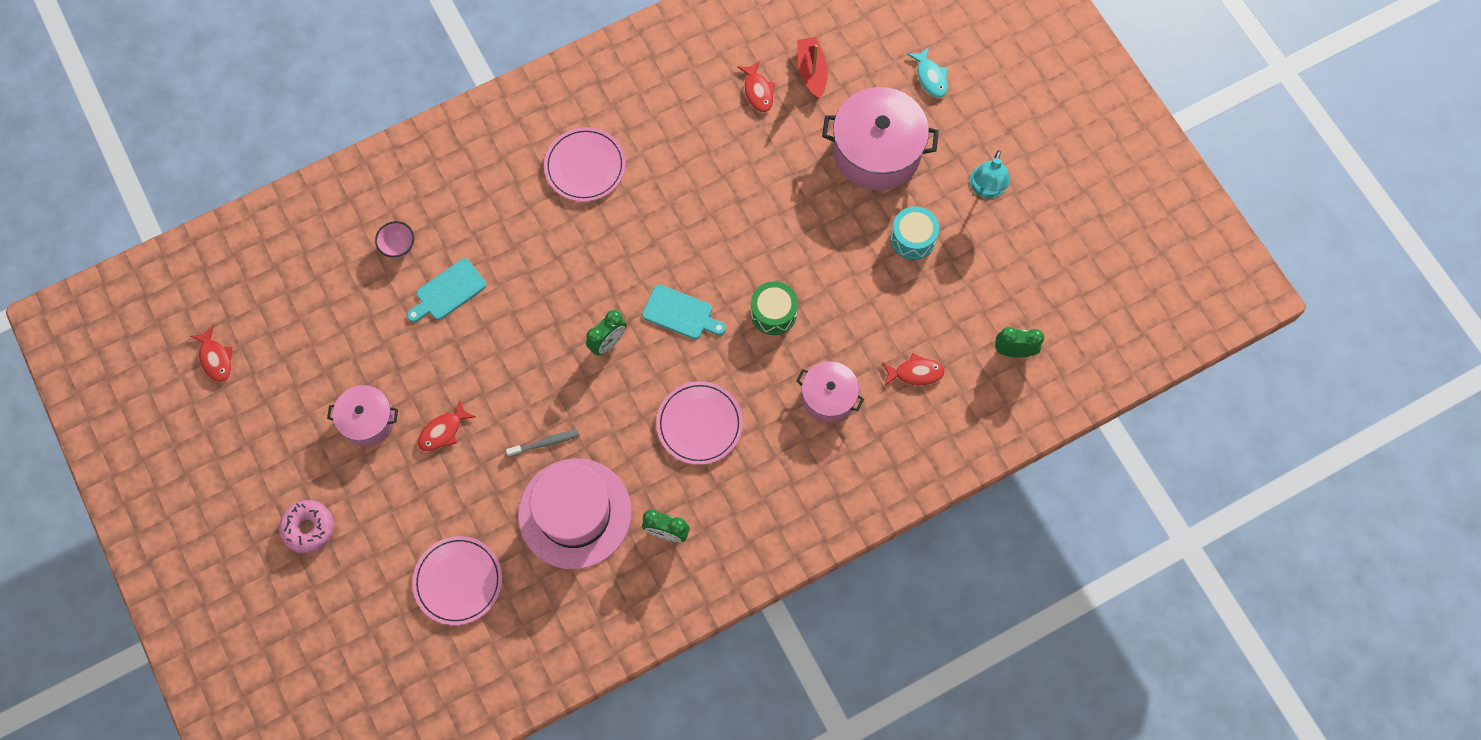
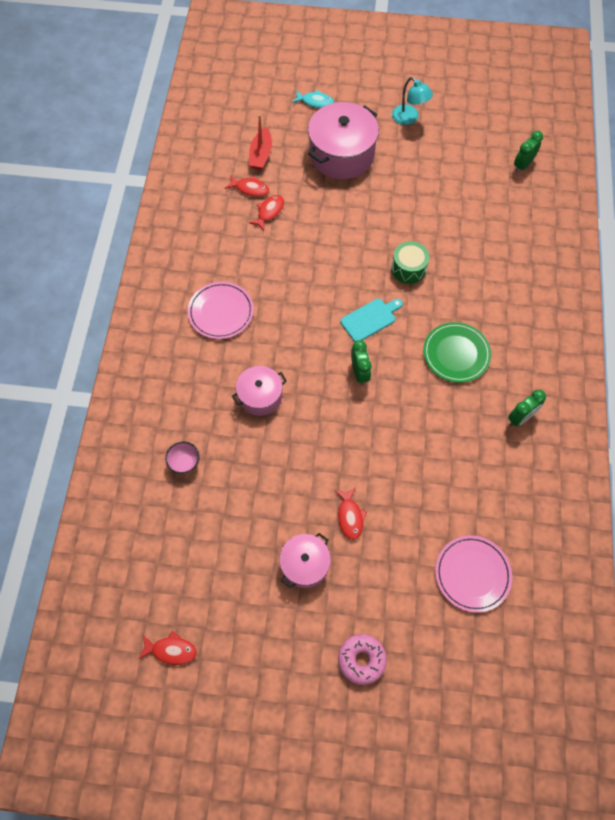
camera: 55 degrees left, 5 degrees down
(448, 291) = (245, 450): turquoise cutting board -> none
(545, 443) = (405, 454): grey toothbrush -> none
(575, 513) = (470, 466): pink hat -> none
(699, 424) = (456, 354): pink plate -> green plate
(811, 72) = (261, 155): red boat -> red boat turned 105 degrees counterclockwise
(828, 397) = (487, 273): pink pot -> pink pot (260, 396)
(912, 238) = (413, 170): turquoise drum -> none
(915, 373) = (502, 220): red fish -> red fish (269, 212)

